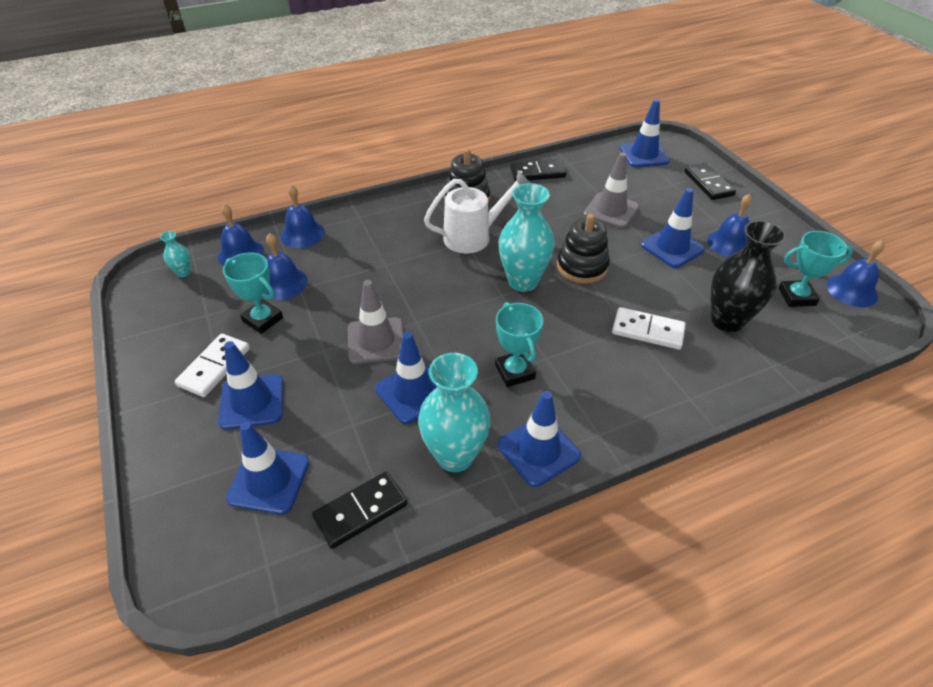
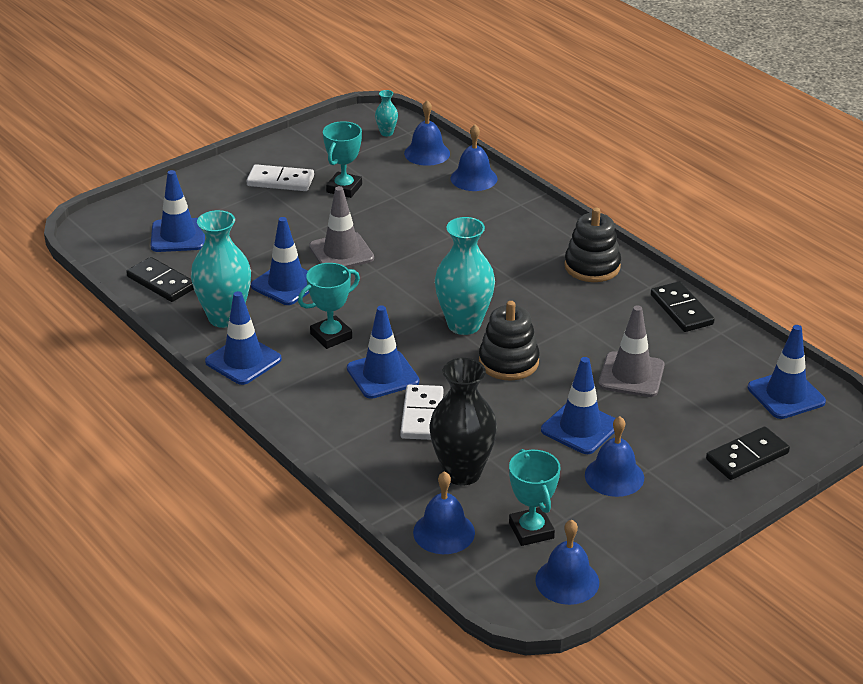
camera: 75 degrees right, 10 degrees down
(252, 402) = (250, 208): blue traffic cone -> blue traffic cone (382, 375)
(283, 283) = (396, 186): blue bell -> blue bell (444, 532)
(474, 236) = (525, 282): white watering can -> none

